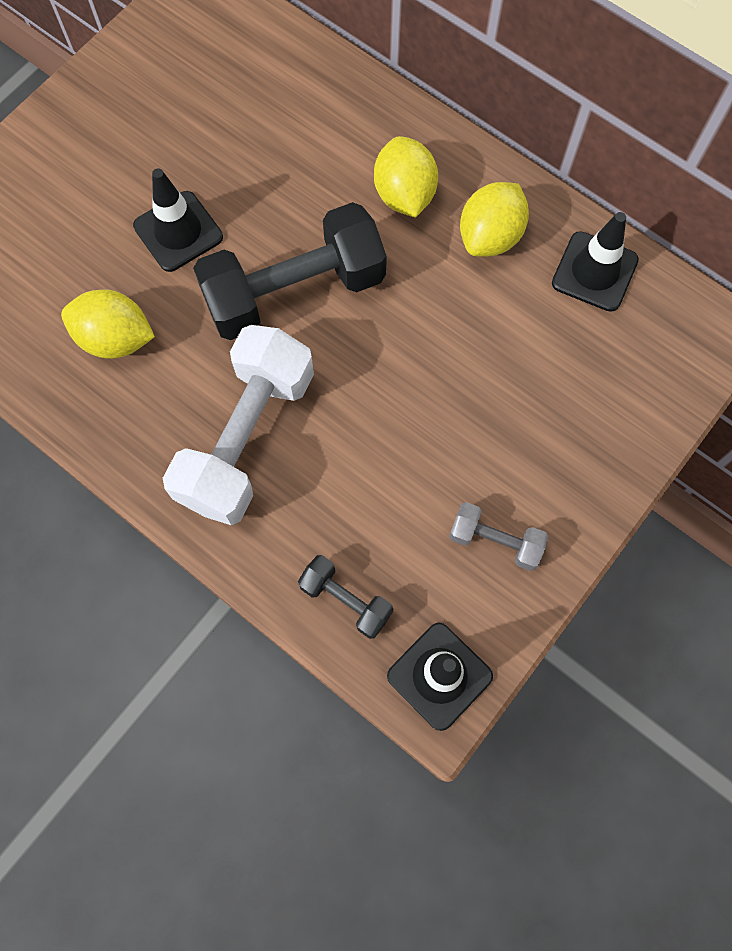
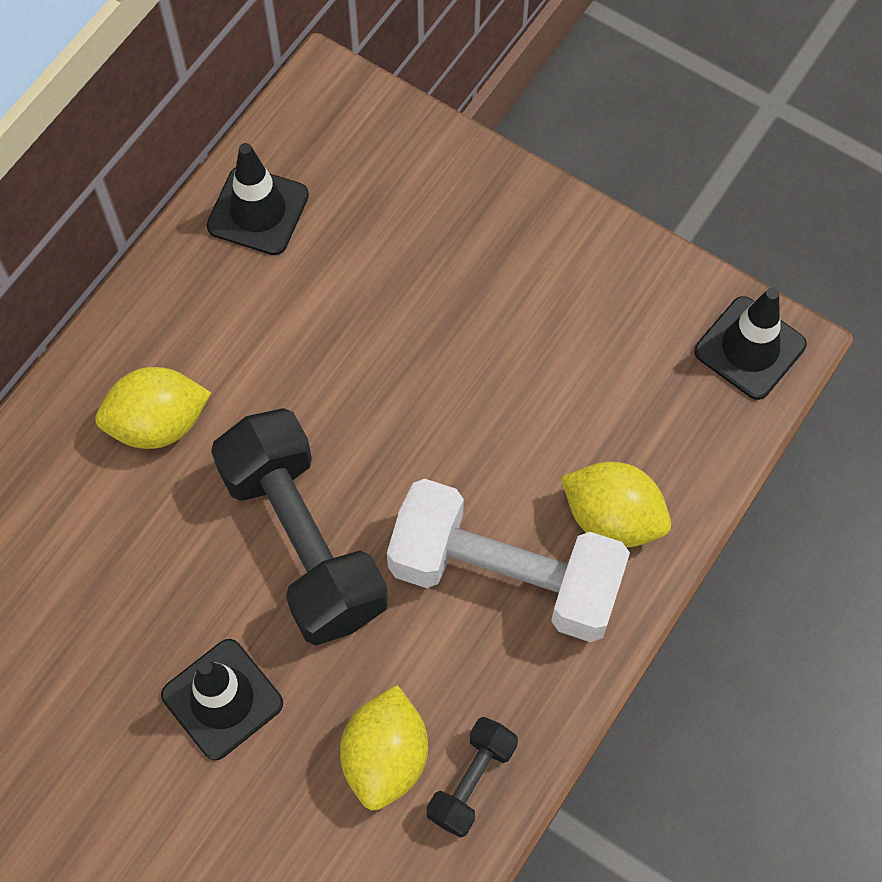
camera: 95 degrees left, 5 degrees down
(346, 600) = (683, 447): black dumbbell -> black dumbbell (471, 781)
(490, 236) = (215, 322): yellow lemon -> yellow lemon (612, 518)
(495, 541) = (596, 301): grey dumbbell -> none

